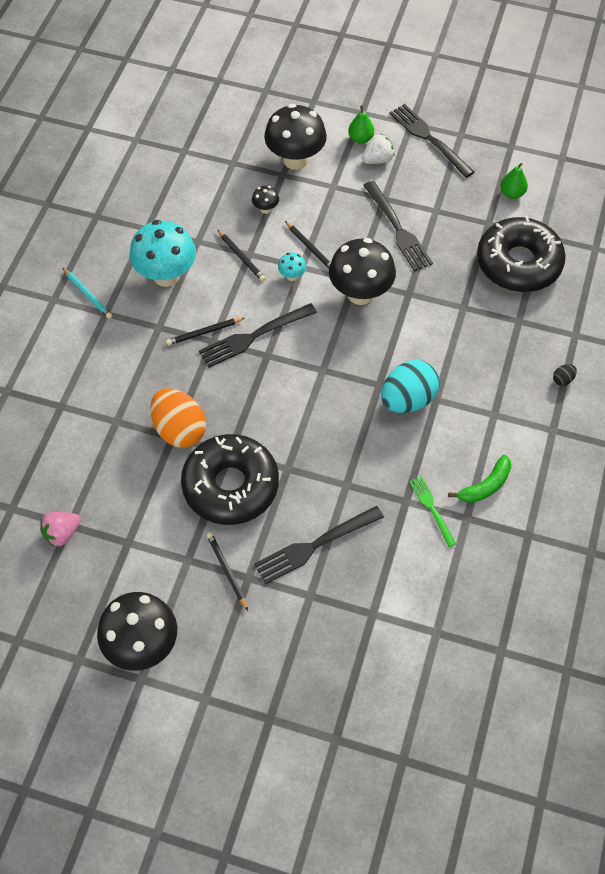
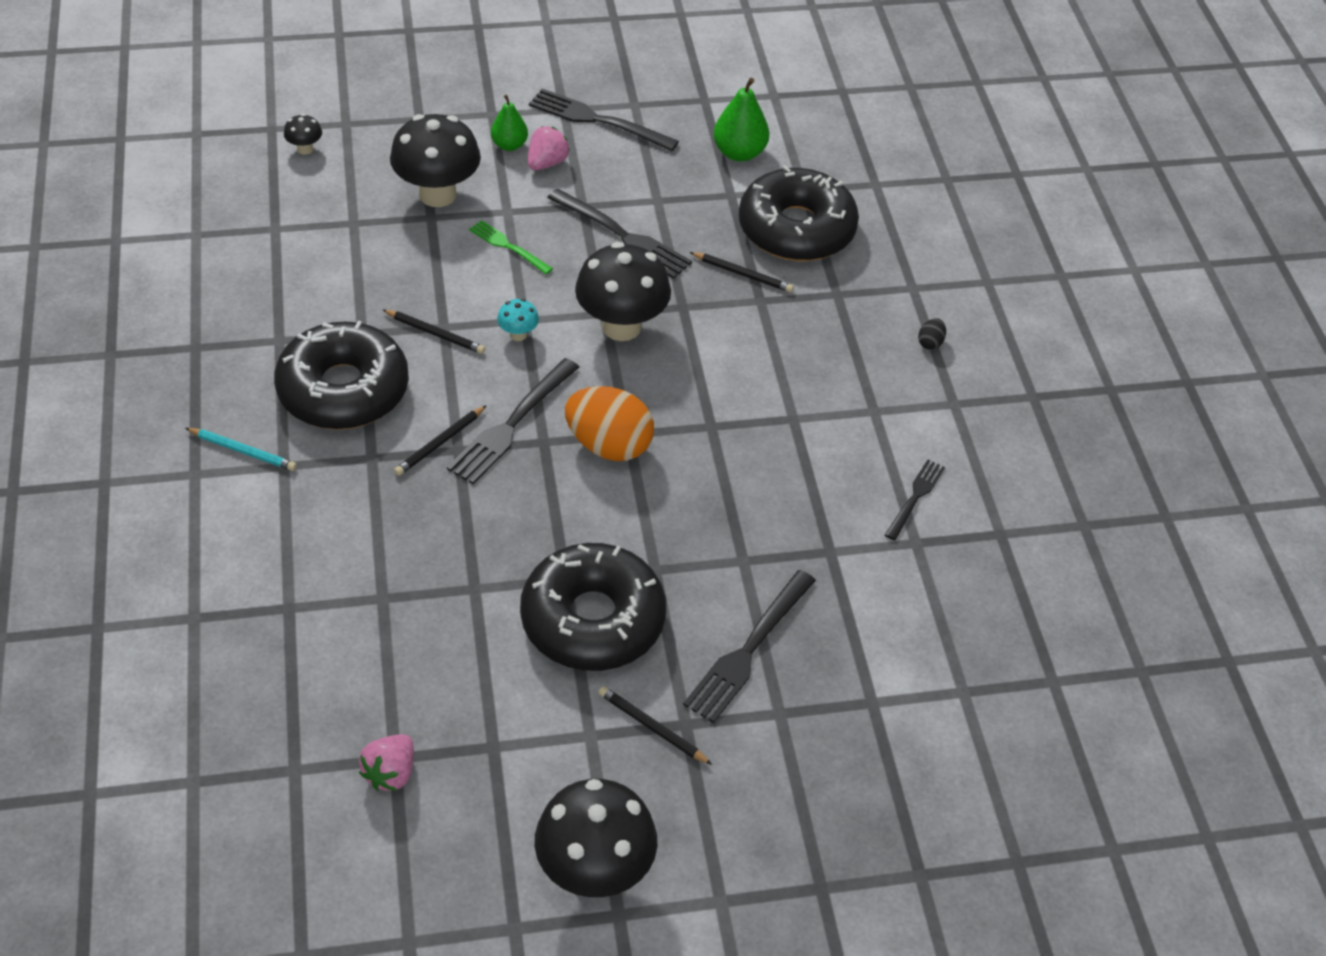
camera: 30 degrees left, 10 degrees down
(166, 275) = (343, 390): turquoise mushroom -> black donut
(179, 430) = (479, 576): orange egg -> orange egg (608, 445)
(265, 209) = (433, 265): black mushroom -> black mushroom (305, 149)
(310, 248) = (522, 293): black pencil -> black pencil (742, 274)
(377, 159) = (546, 163): white strawberry -> pink strawberry
(408, 400) = (759, 431): turquoise egg -> none
(431, 508) = (867, 548): green fork -> green fork (508, 246)
(485, 486) = (915, 497): green banana -> black fork
(512, 193) = (739, 153): green pear -> green pear, size x1.51

